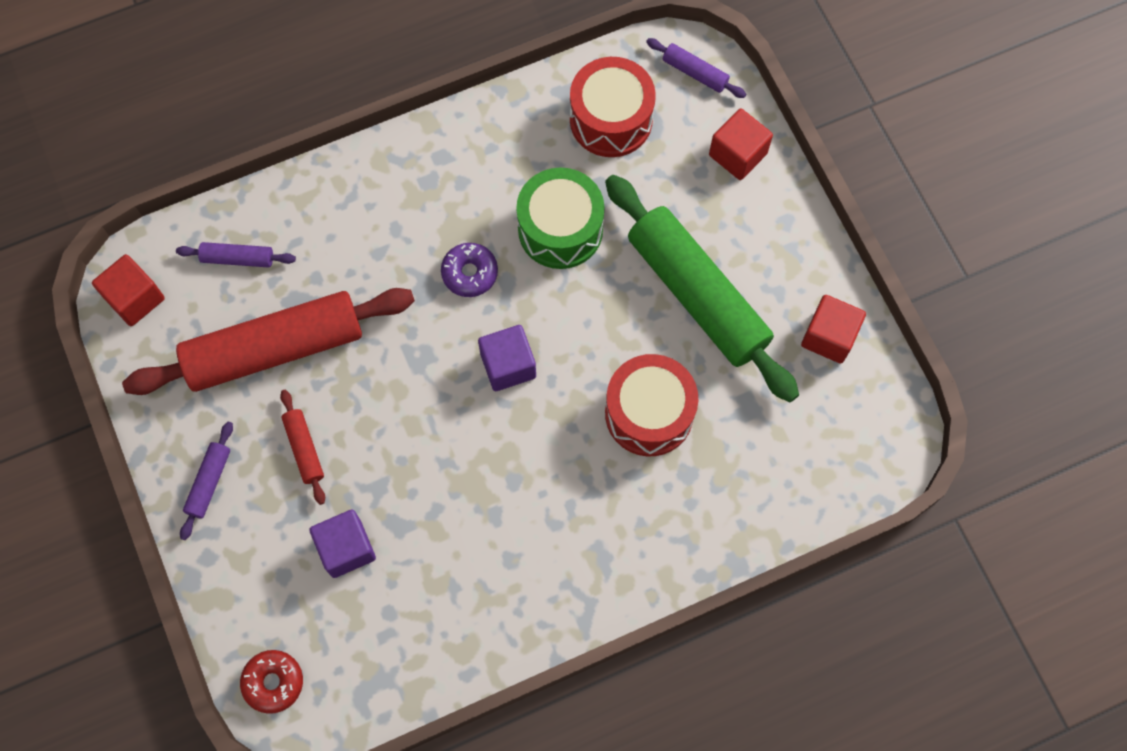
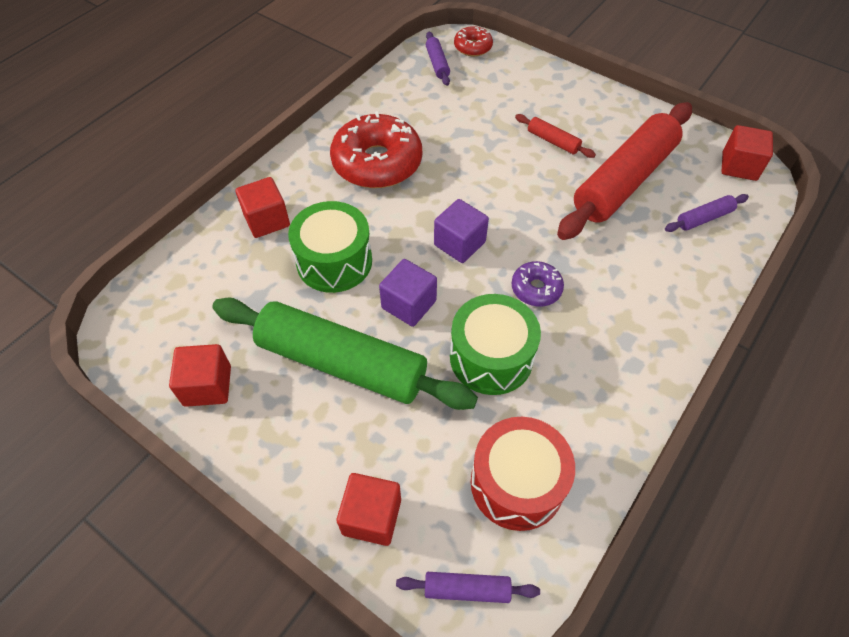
camera: 150 degrees right, 15 degrees down
(209, 482) = (591, 104): purple rolling pin -> purple rolling pin (437, 64)
(346, 548) = (483, 110): purple cube -> purple cube (409, 304)
(529, 531) = (377, 163): none -> red donut
(649, 413) = (334, 261): red drum -> green drum
(696, 510) = (267, 220): none -> red cube

